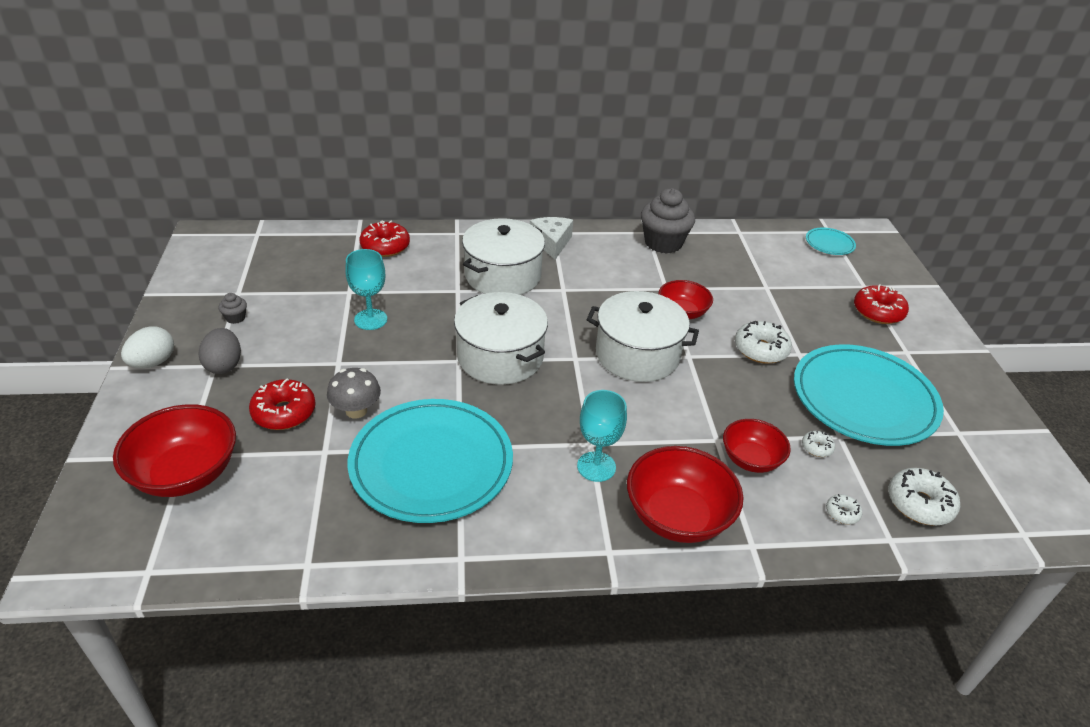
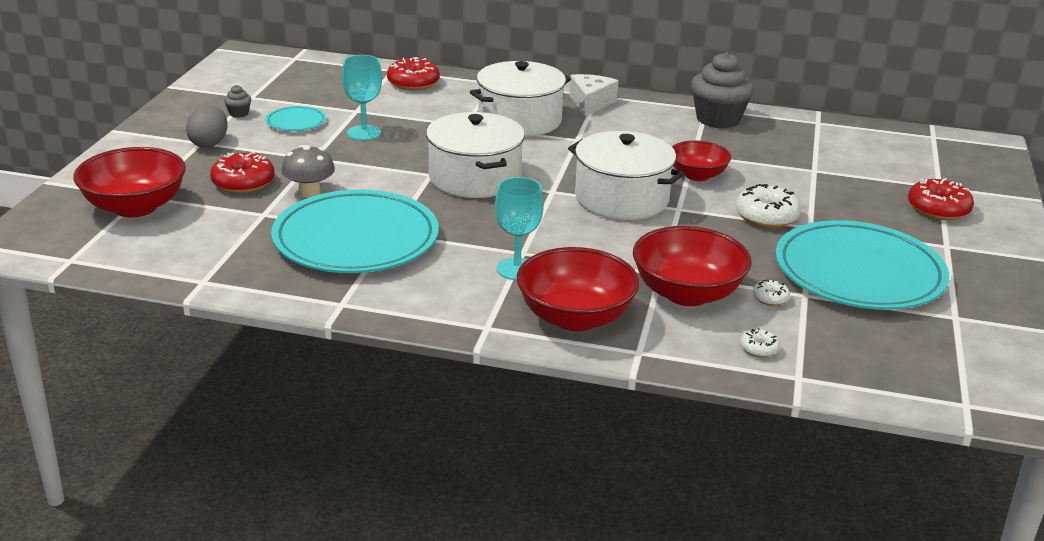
camera: 20 degrees right, 10 degrees down
(153, 362) = (149, 132): white egg -> none
(751, 459) = (687, 293): red bowl -> red bowl, size x1.59
(829, 244) = (924, 146): turquoise plate -> turquoise plate (296, 122)
(919, 504) = (856, 359): white donut -> none

